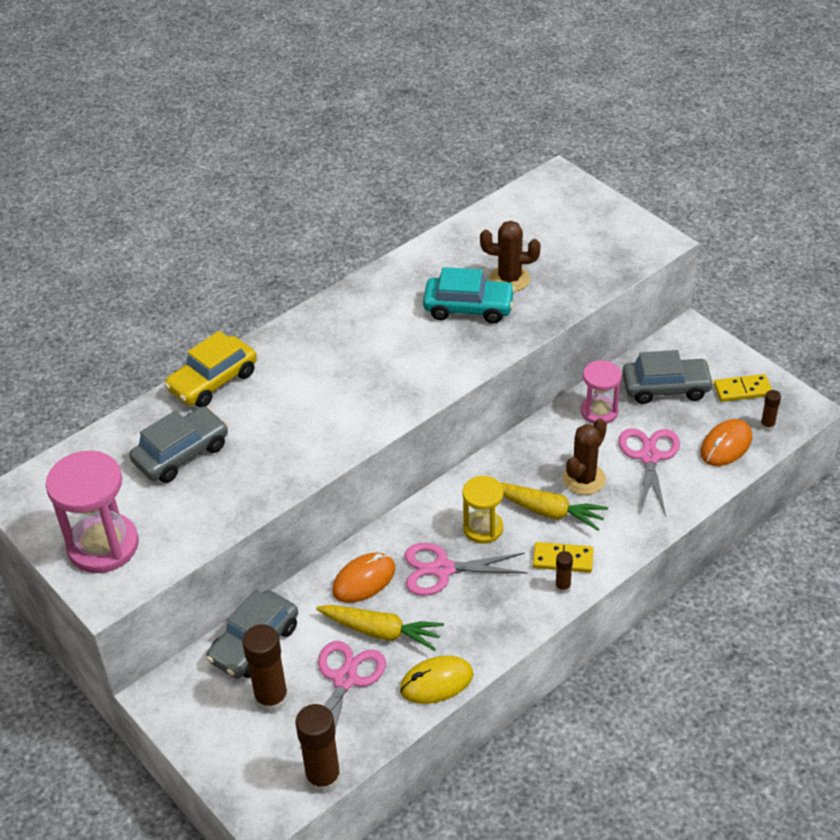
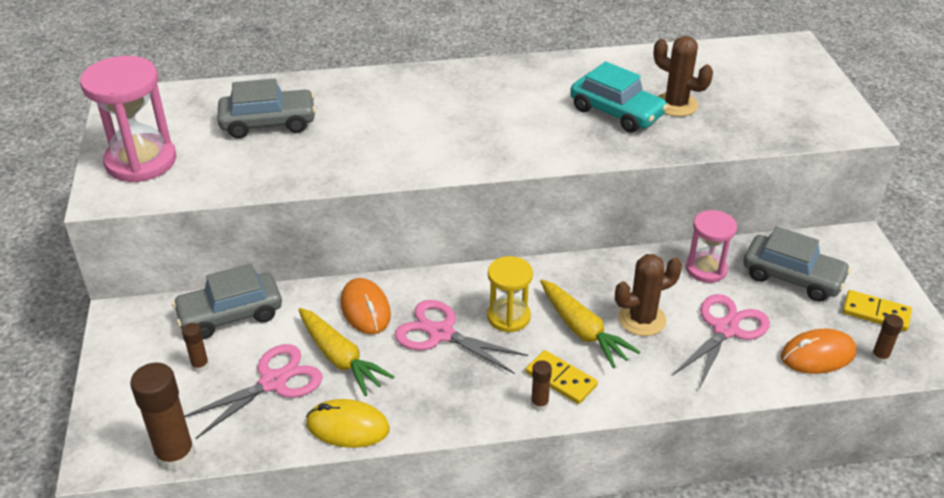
camera: 30 degrees right, 5 degrees down
(213, 381) = (346, 83): yellow car -> none
(271, 699) = (200, 366): brown glue stick -> brown glue stick, size x0.49
(364, 580) = (365, 309): orange mouse -> orange mouse turned 75 degrees clockwise

